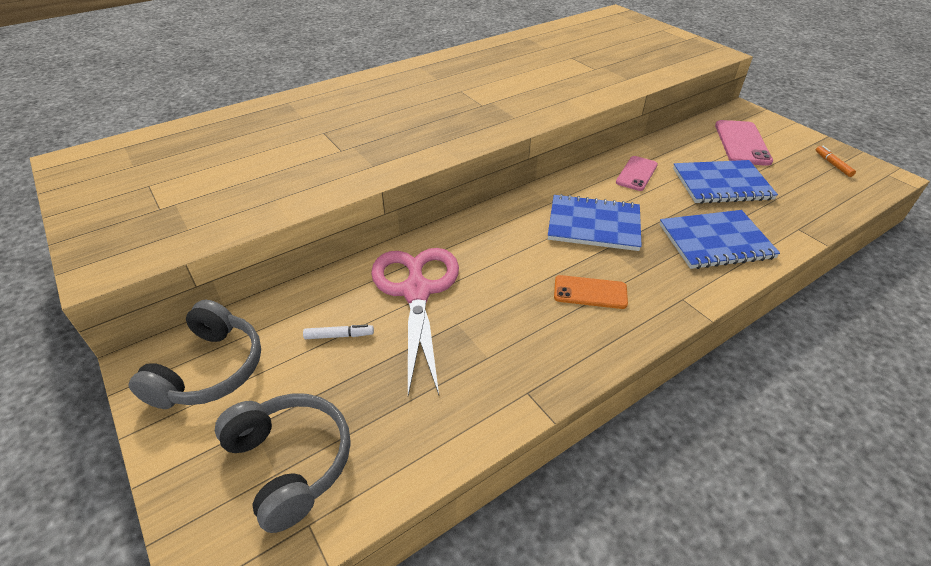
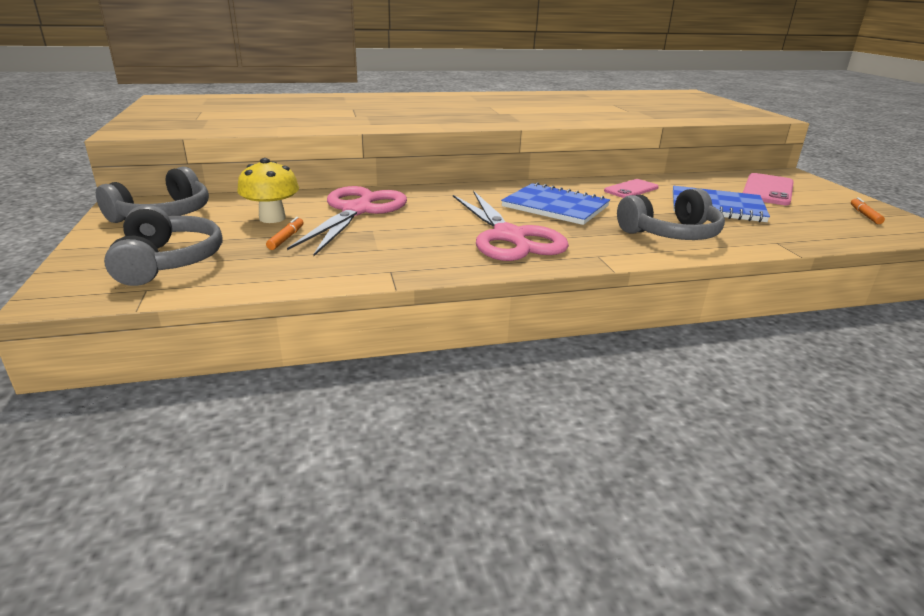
camera: 20 degrees right, 15 degrees down
(339, 335) = (272, 218): white marker -> yellow mushroom
(383, 370) = (286, 238): none -> orange marker
(590, 292) = (509, 237): orange phone -> pink scissors
(715, 241) = (671, 234): blue notebook -> grey headphones

